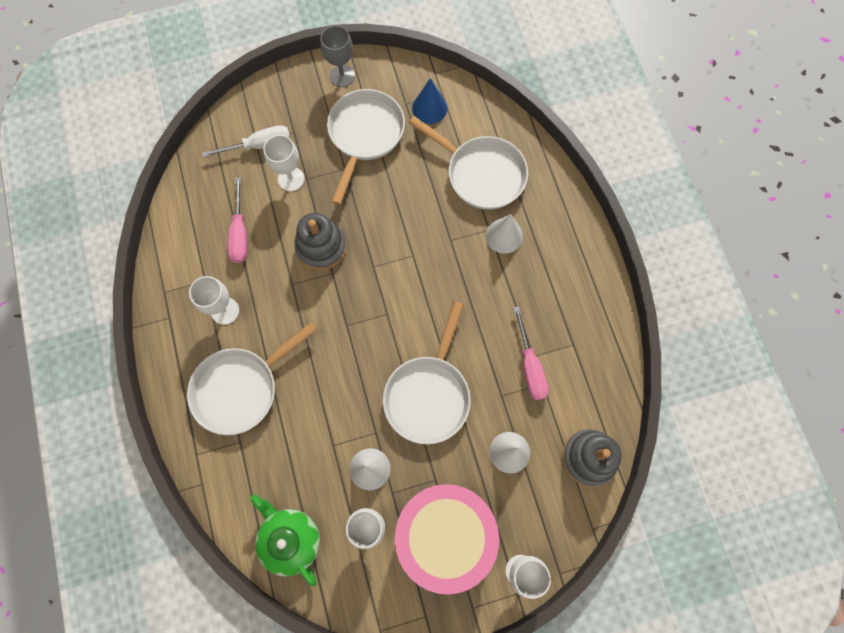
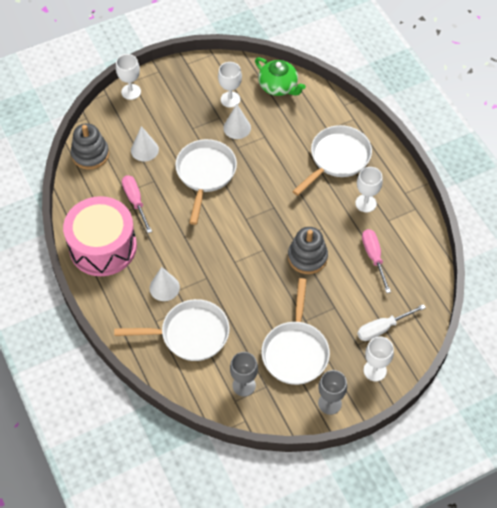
camera: 170 degrees right, 15 degrees down
(291, 179) = (347, 305): white goblet -> white goblet (375, 370)
(429, 108) = (244, 385): blue cone -> grey goblet
(444, 535) = (181, 102): pink drum -> pink drum (103, 247)
(481, 174) = (190, 334): white pan -> white pan turned 150 degrees clockwise

